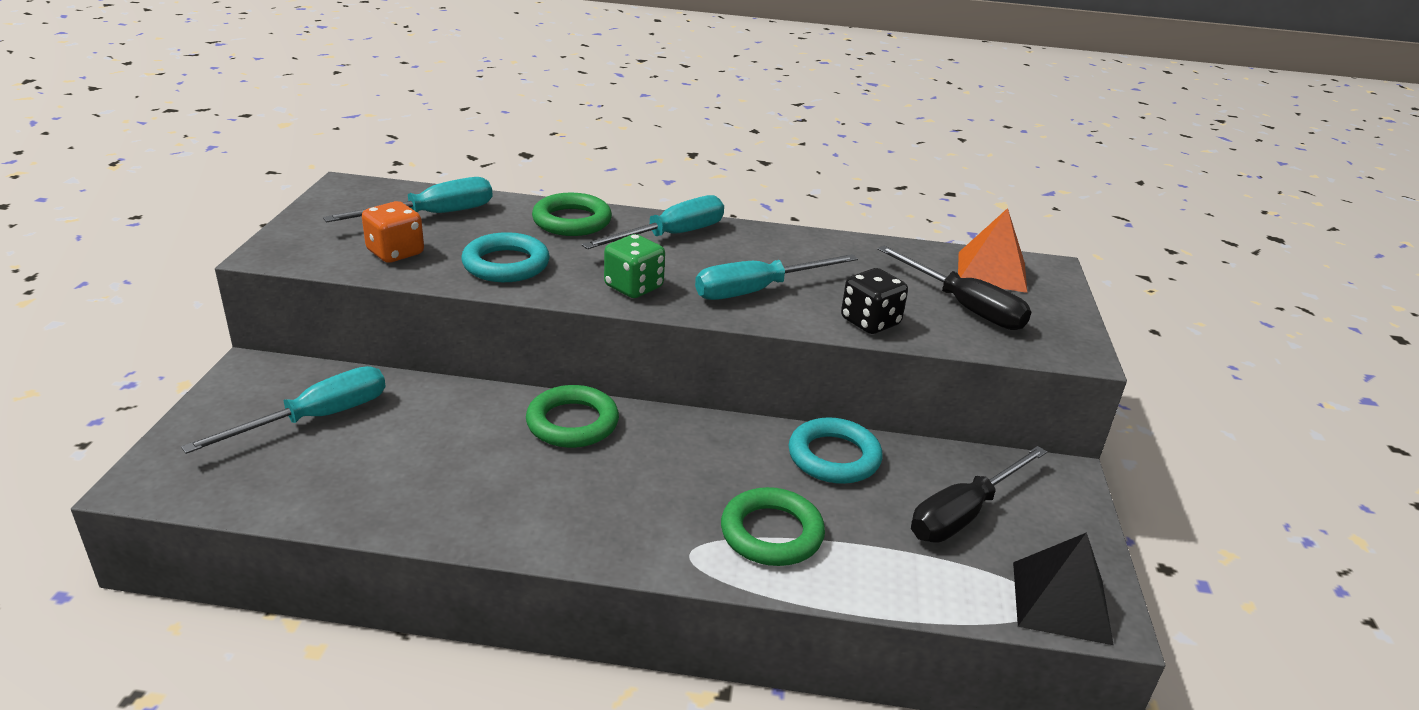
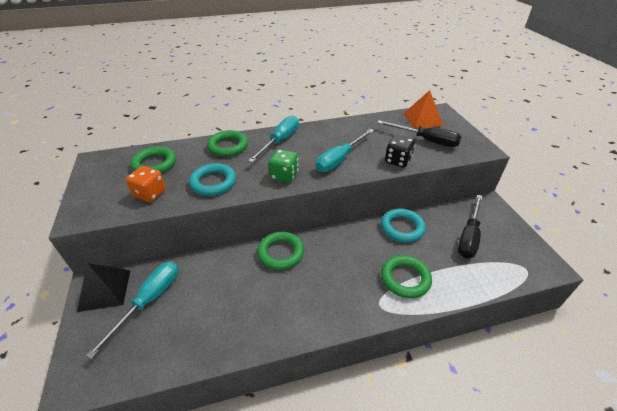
camera: 20 degrees left, 10 degrees up
(432, 215) = (154, 164): turquoise screwdriver -> green ring
(1061, 601) = (531, 265): black pyramid -> black pyramid (104, 290)

